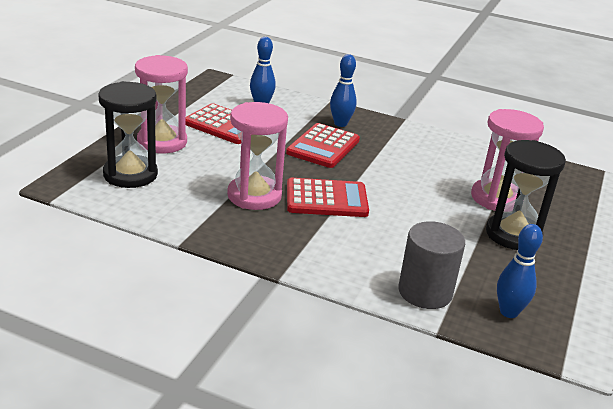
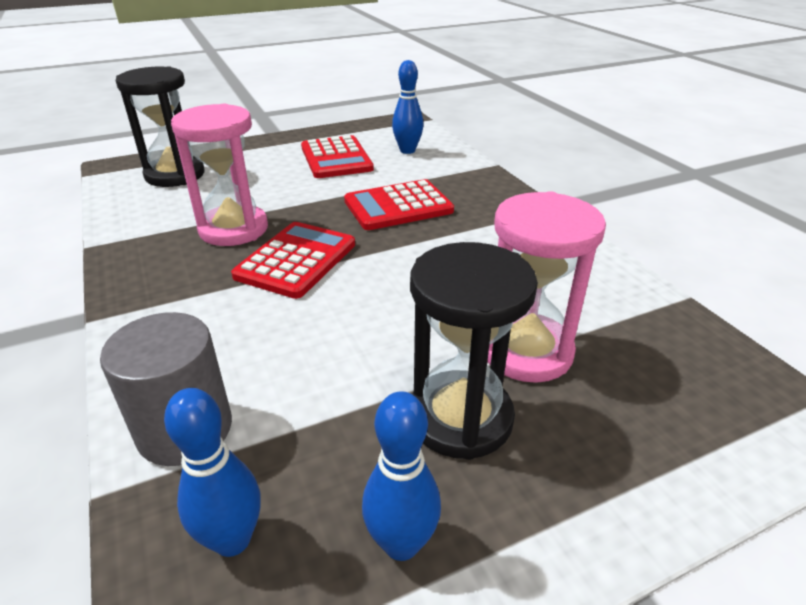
camera: 45 degrees right, 5 degrees up
(162, 142) = (253, 157): pink hourglass -> none
(326, 199) = (296, 260): red calculator -> red calculator turned 105 degrees counterclockwise
(340, 124) = (463, 190): blue bowling pin -> blue bowling pin (401, 543)

